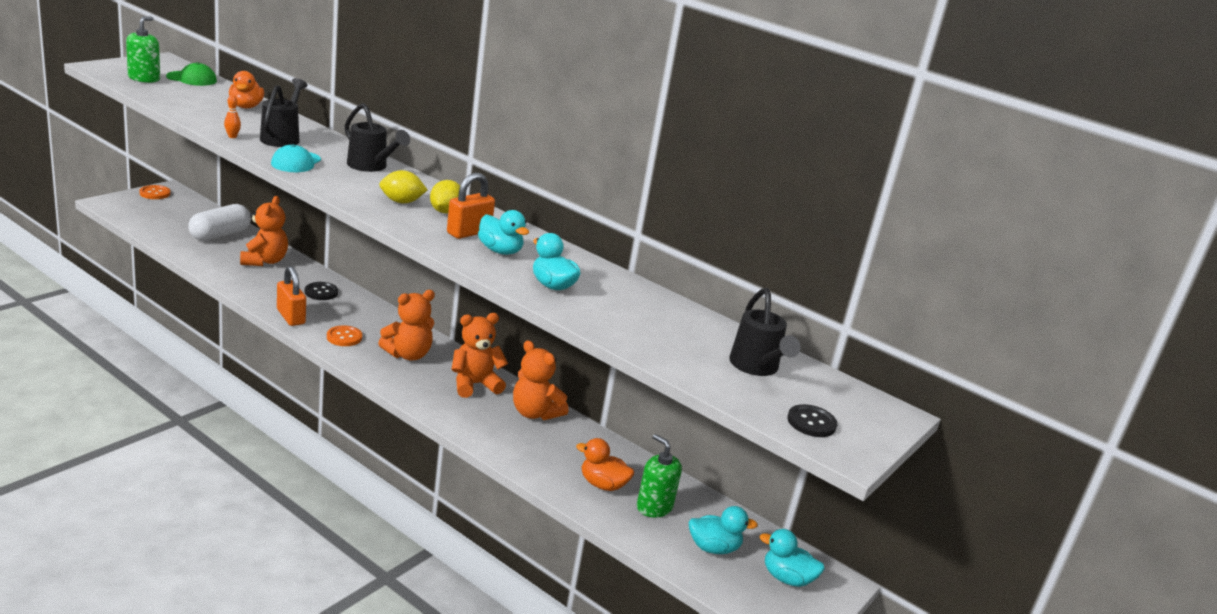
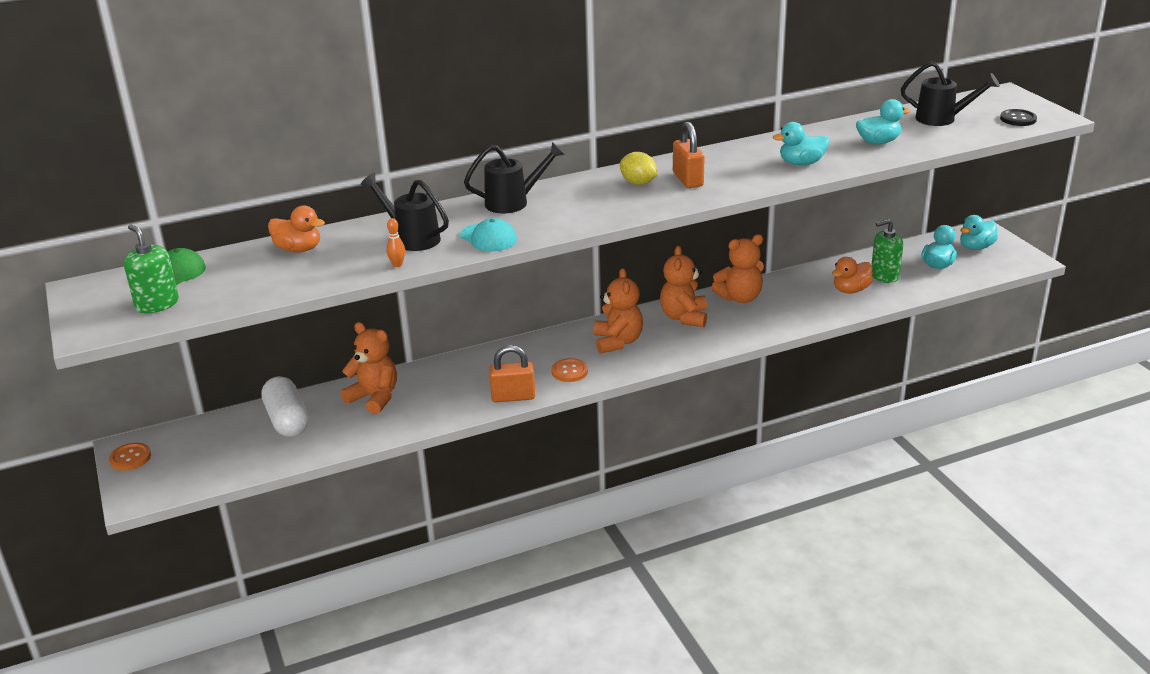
camera: 55 degrees left, 5 degrees up
(321, 292) = (468, 372): black button -> none
(401, 202) = (610, 199): yellow lemon -> none
(500, 251) = (730, 172): turquoise duck -> turquoise duck (878, 142)

